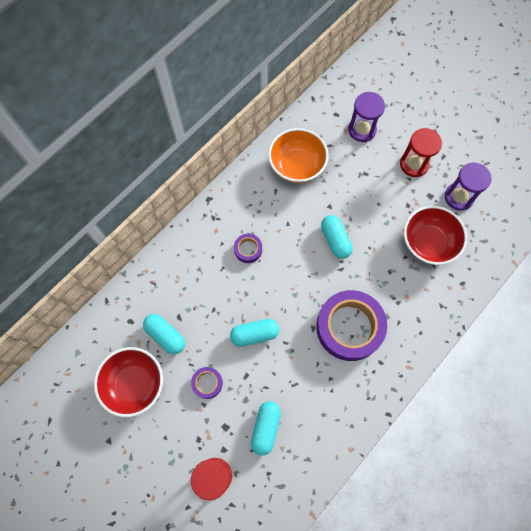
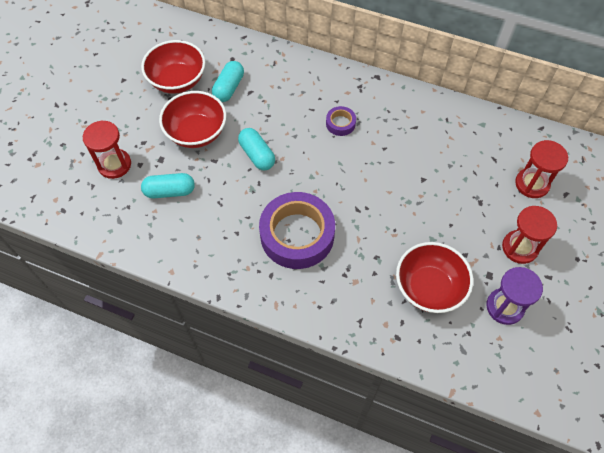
camera: 70 degrees right, 10 degrees down
(207, 383) = (196, 132): purple tape -> red bowl
(297, 166) = (453, 137): orange bowl -> none
(335, 240) = (387, 195): turquoise capsule -> none
(362, 129) = (532, 184): purple hourglass -> red hourglass

